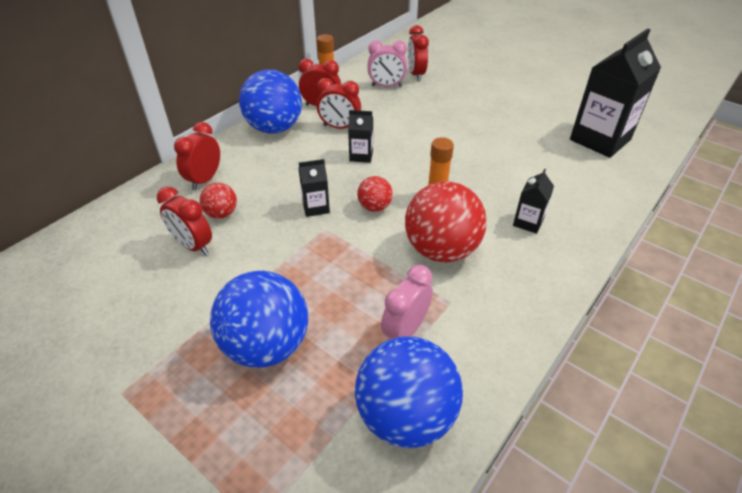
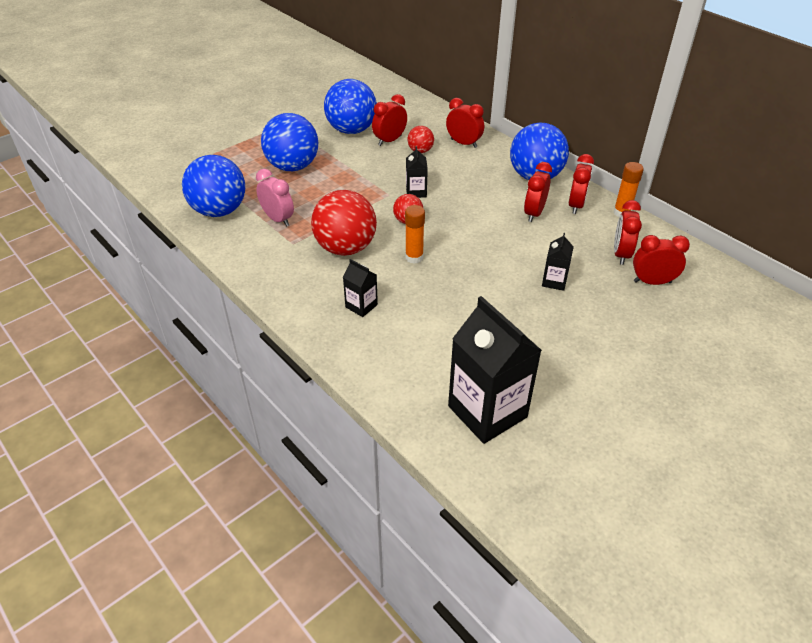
camera: 100 degrees right, 0 degrees up
(158, 293) = (351, 130): none -> blue ball
(361, 155) = (483, 221): black carton -> black carton (554, 281)
(386, 86) = (621, 254): pink clock -> red clock

